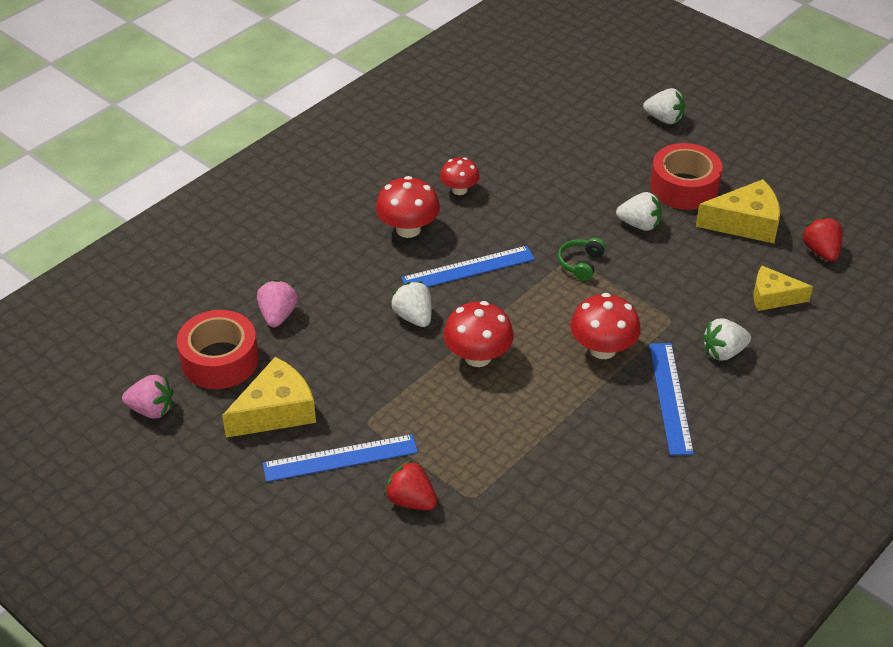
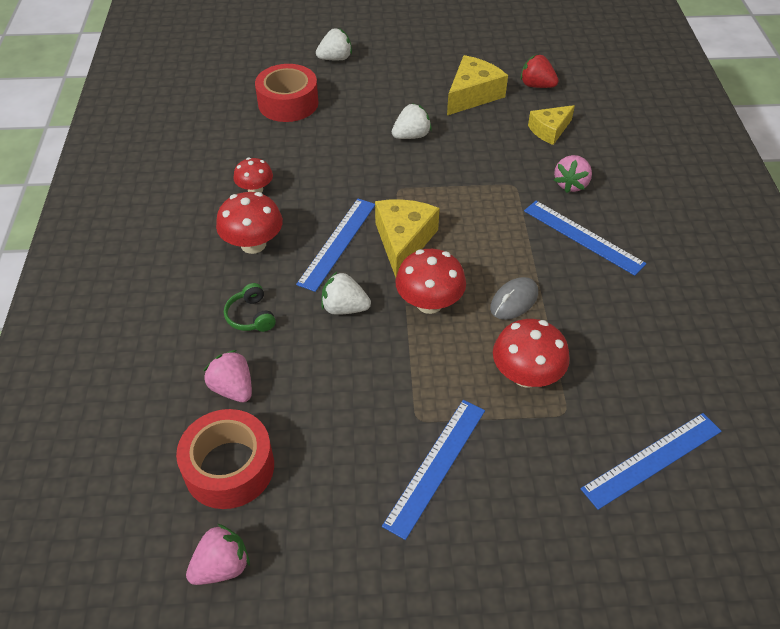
camera: 45 degrees left, 5 degrees up
(276, 411) = (335, 471): yellow cheese -> yellow cheese (403, 241)
(411, 500) = (529, 453): red strawberry -> none
(490, 574) = (652, 459): none -> blue ruler
(543, 401) = (514, 301): none -> grey mouse
(581, 264) = (409, 187): green headphones -> green headphones (251, 316)
(602, 349) = (501, 235): red mushroom -> red mushroom (526, 375)
(684, 187) = (406, 94): red tape -> red tape (288, 103)
(723, 352) = (571, 184): white strawberry -> pink strawberry

